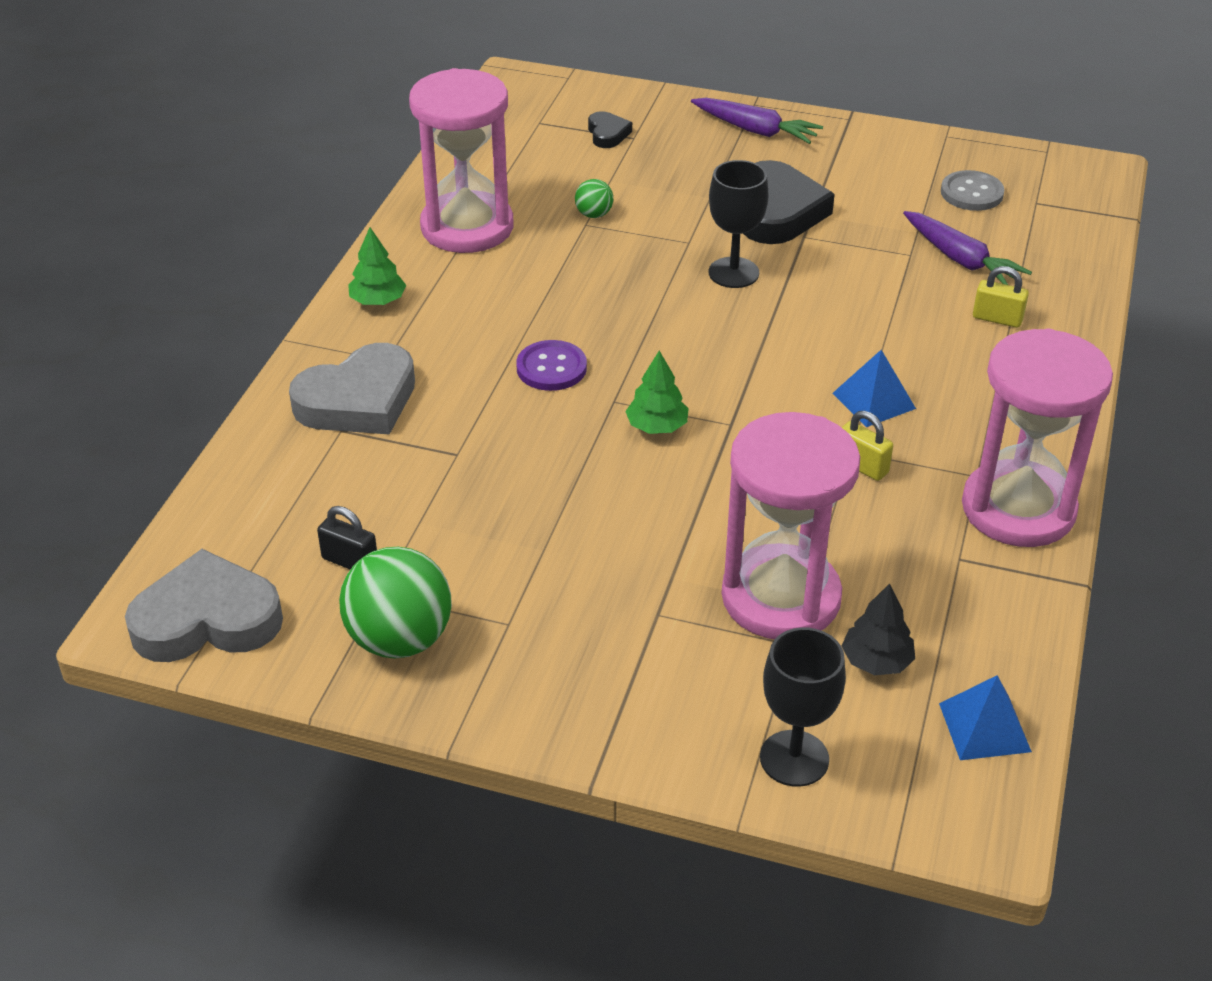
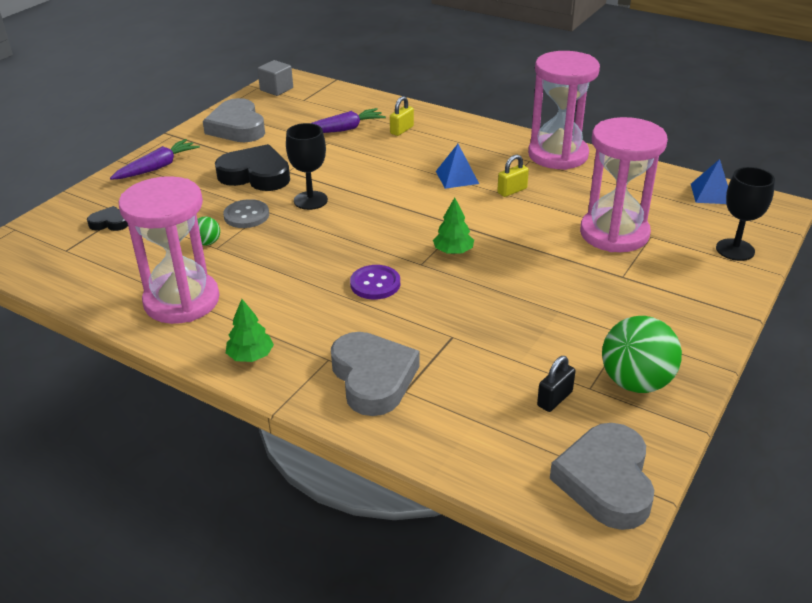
camera: 75 degrees left, 5 degrees down
(876, 661) = (665, 214): black tree -> none
(905, 164) = (237, 127): none -> grey heart
(971, 193) = (281, 114): grey button -> grey button (246, 215)
(1053, 169) = (276, 89): none -> grey cube

